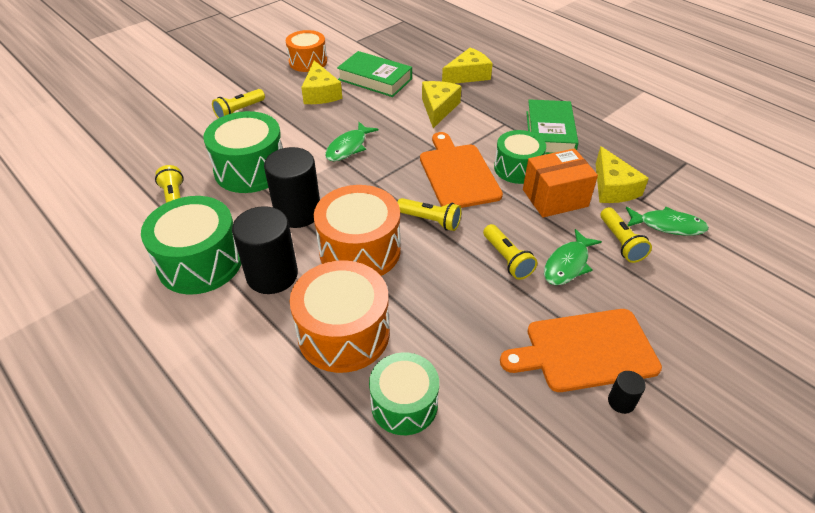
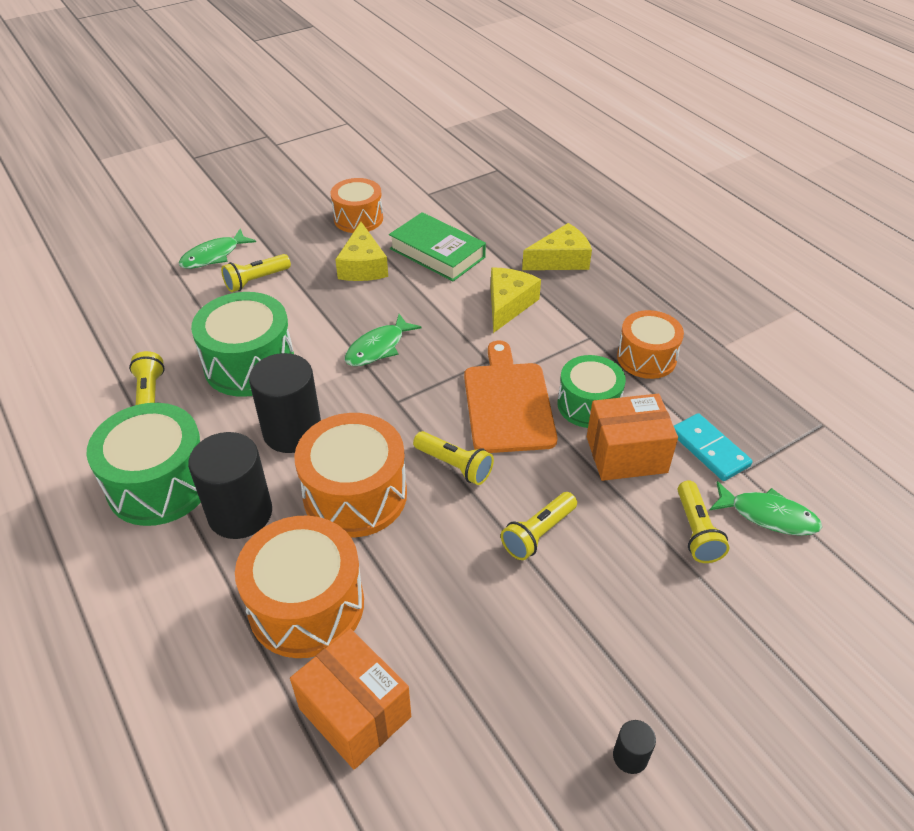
camera: 10 degrees right, 0 degrees up
(404, 404) = (355, 712): green drum -> orange box
(507, 259) = (538, 534): yellow flashlight -> yellow flashlight turned 60 degrees clockwise
(549, 133) = (646, 358): green book -> orange drum
(568, 264) = (616, 552): green fish -> green fish (214, 256)
(585, 350) = (604, 677): orange cutting board -> none
(613, 187) = (709, 449): yellow cheese -> turquoise domino

